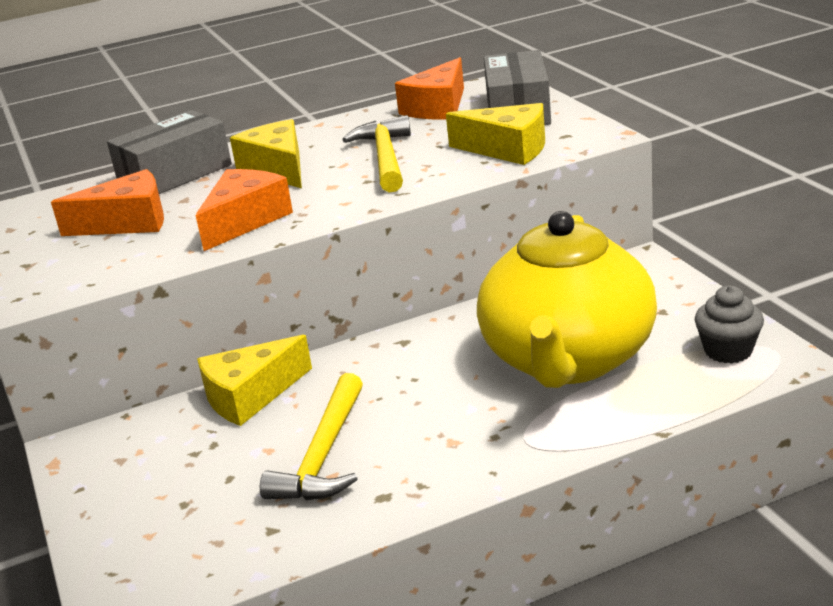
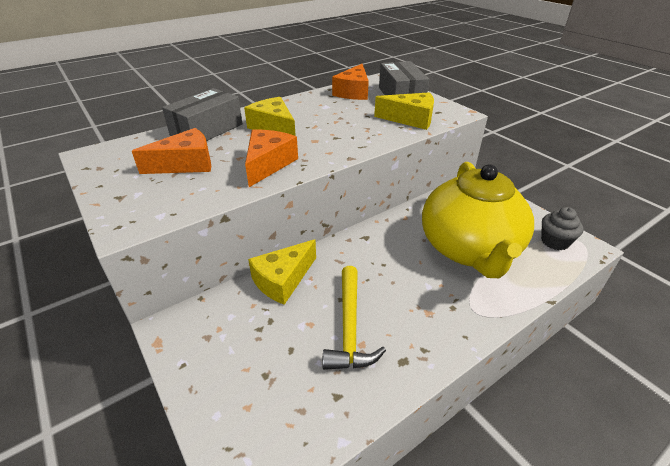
camera: 15 degrees left, 10 degrees up
(385, 158) = (339, 122): yellow hammer -> none

